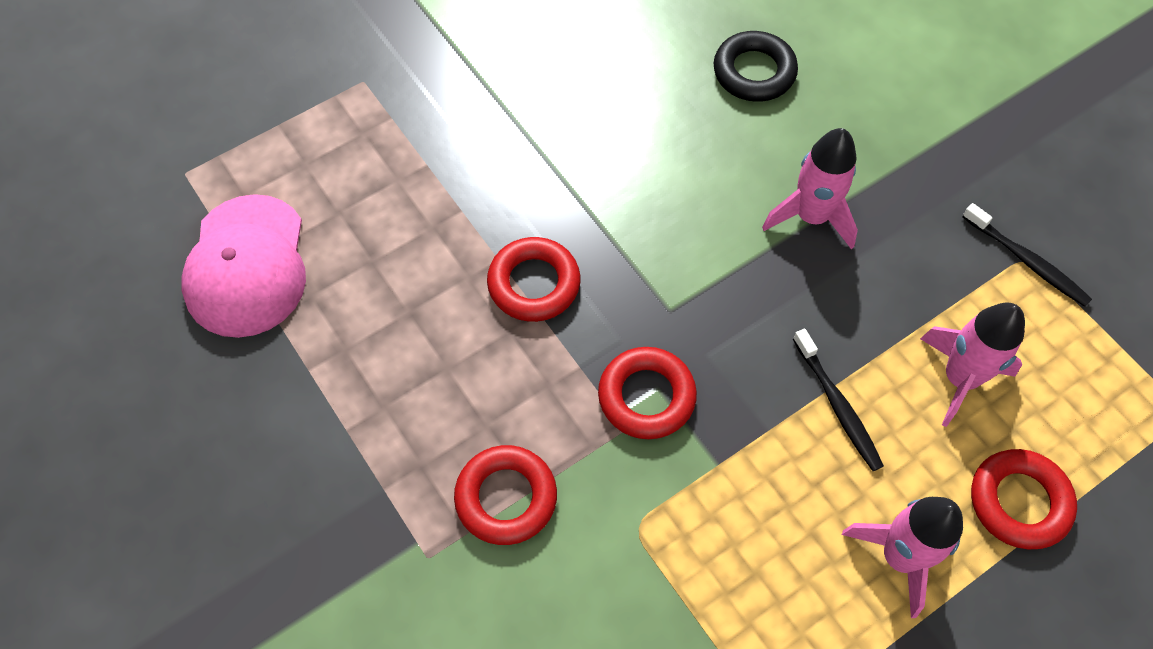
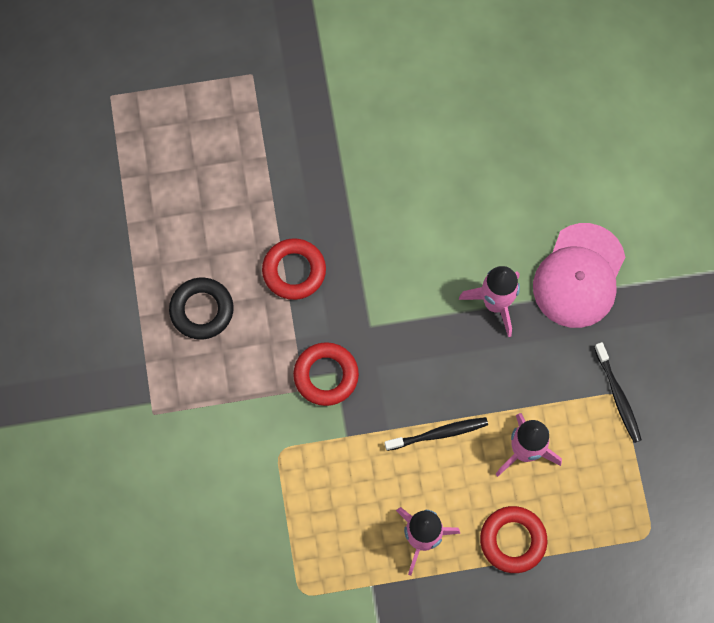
camera: 25 degrees right, 10 degrees up
(247, 266) = (123, 180): pink cap -> pink cap (579, 276)
(506, 498) = (213, 399): red ring -> none
(754, 72) = (518, 180): black ring -> black ring (202, 310)
(837, 406) = (439, 434): black toothbrush -> black toothbrush turned 105 degrees counterclockwise

